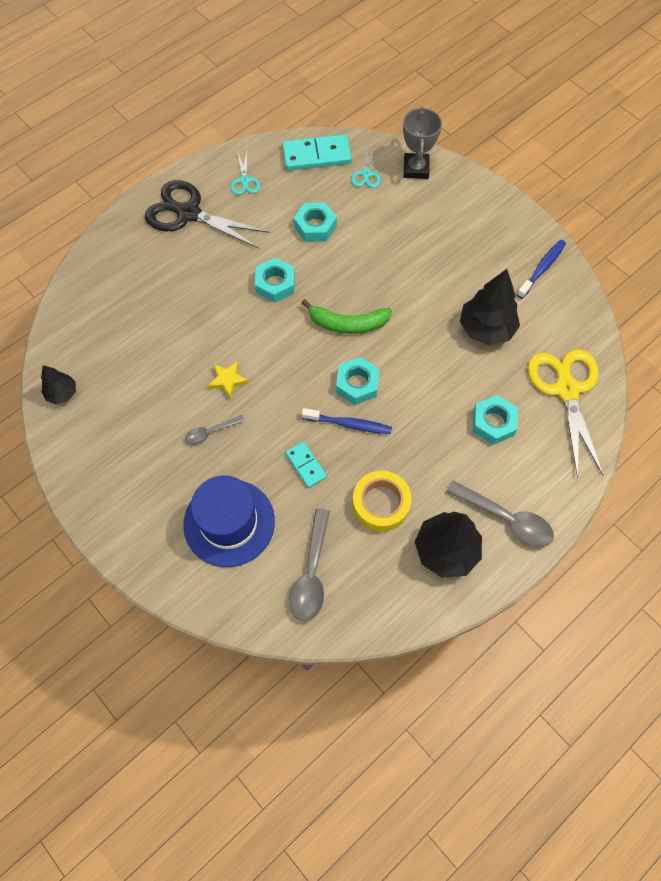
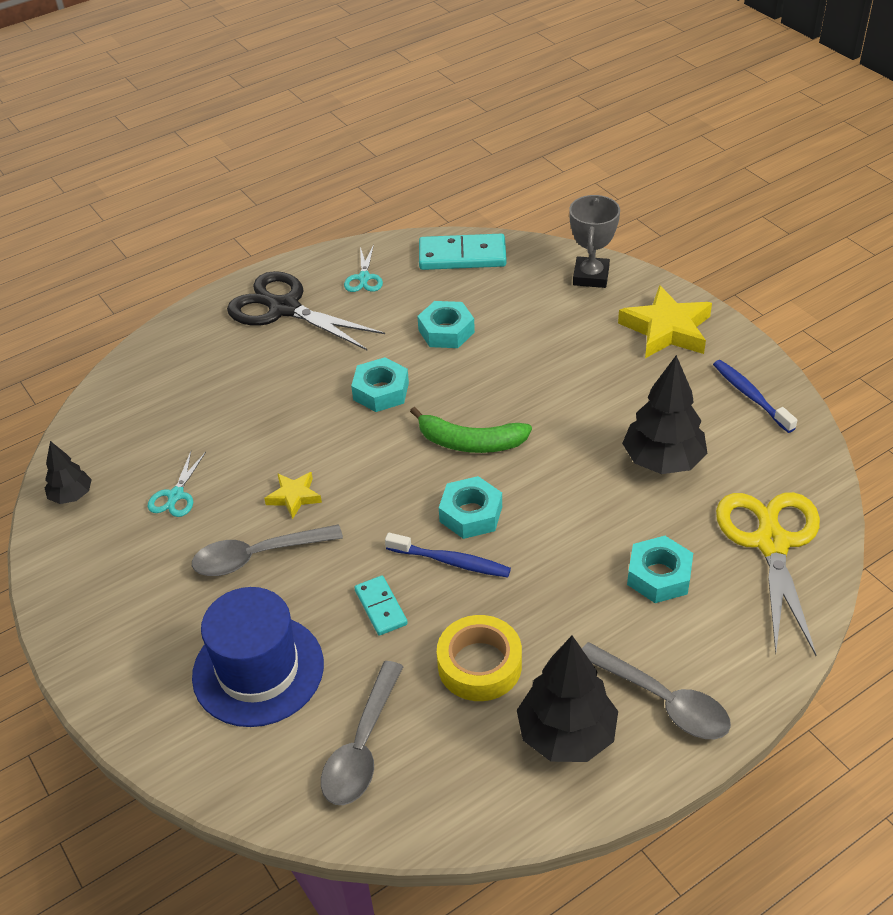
camera: 10 degrees right, 20 degrees down
(210, 432) = (257, 556): grey spoon -> grey spoon, size x1.74
(366, 174) = (524, 278): turquoise scissors -> turquoise scissors (176, 495)
(477, 214) = (666, 329): none -> yellow star
(542, 268) = (750, 396): blue toothbrush -> blue toothbrush turned 75 degrees counterclockwise

